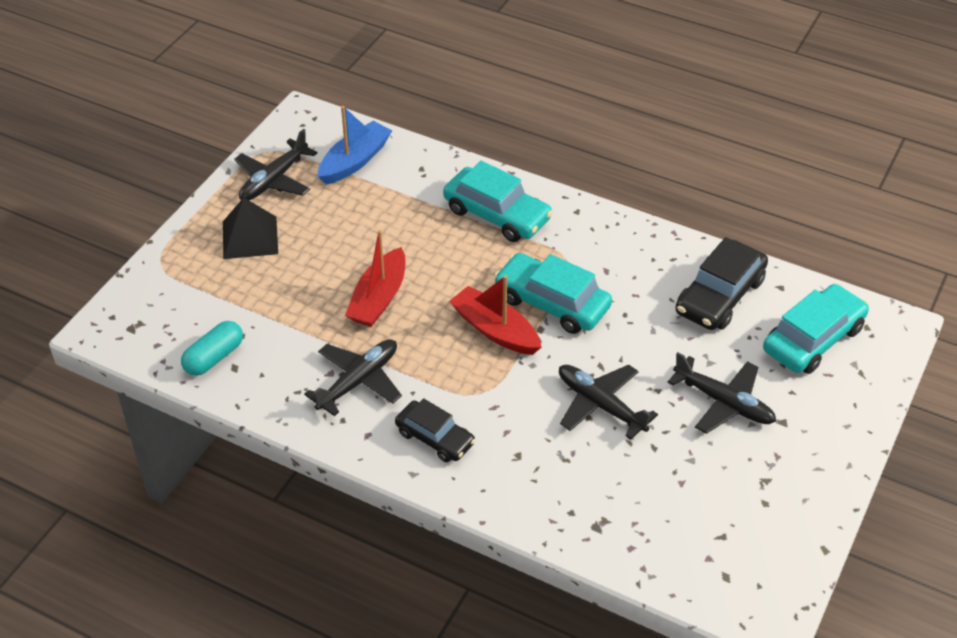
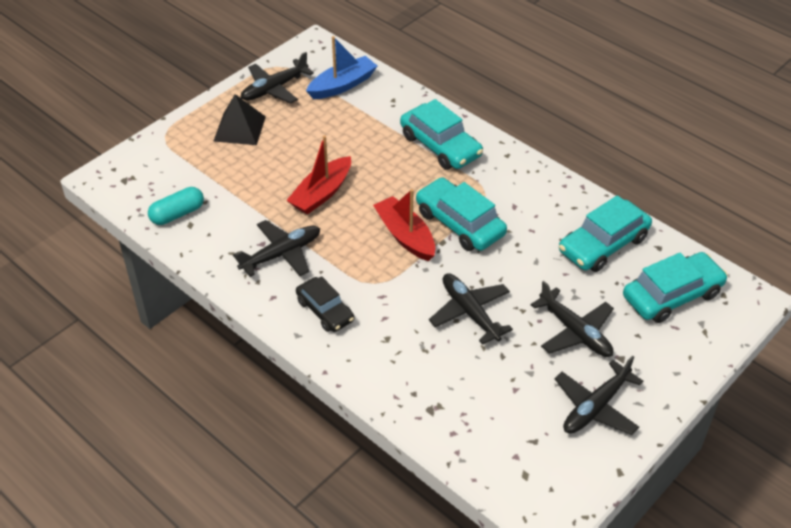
camera: 15 degrees right, 0 degrees up
(719, 296) = (603, 244): black car -> turquoise car
(775, 483) = (596, 407): none -> black plane

